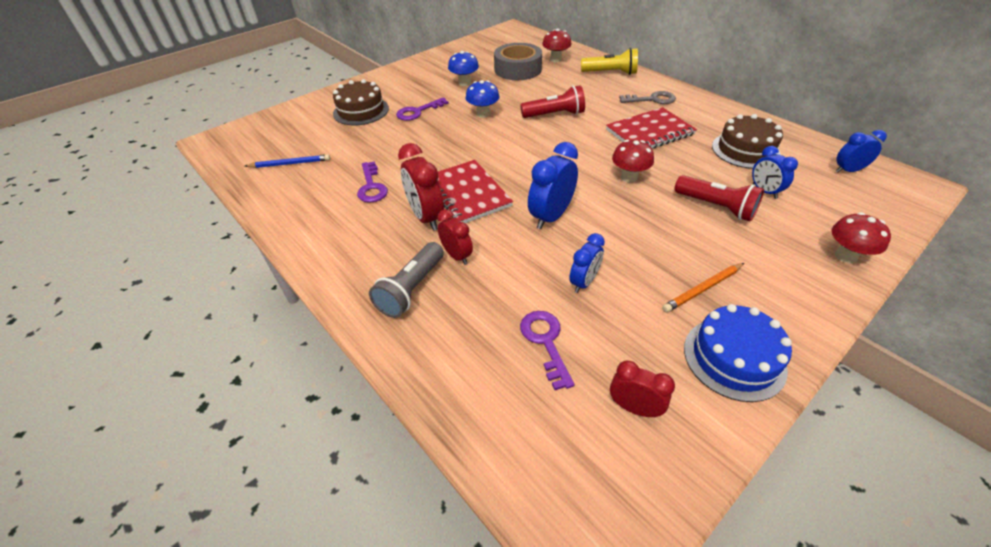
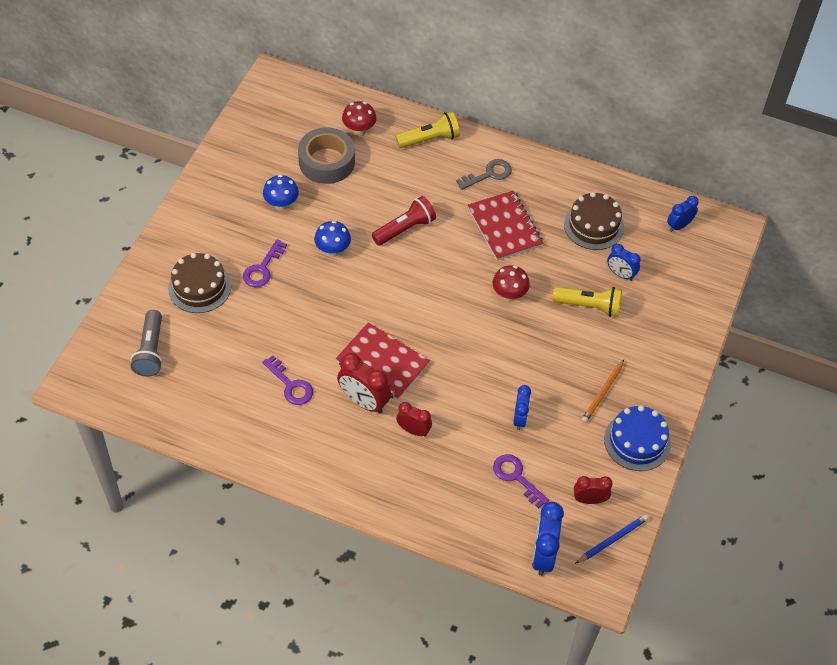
camera: 30 degrees left, 10 degrees up
(290, 164) = (188, 385): blue pencil -> blue pencil (612, 540)
(411, 289) = (398, 473): grey flashlight -> grey flashlight (151, 351)
(551, 216) = (465, 363): blue clock -> blue clock (543, 554)
(649, 132) = (504, 227): red notebook -> red notebook turned 60 degrees counterclockwise
(716, 207) = (589, 306): red flashlight -> yellow flashlight
(846, 256) = (690, 325): red mushroom -> none

